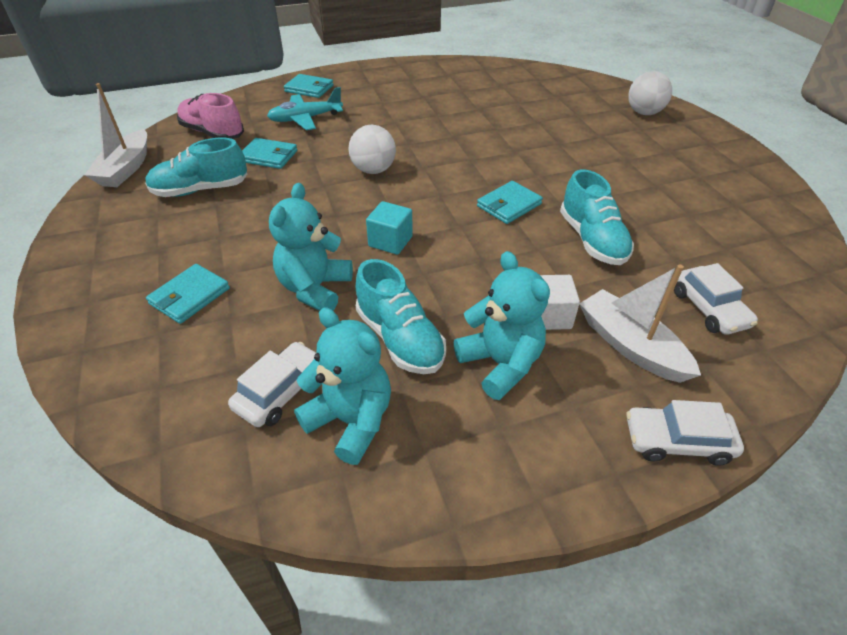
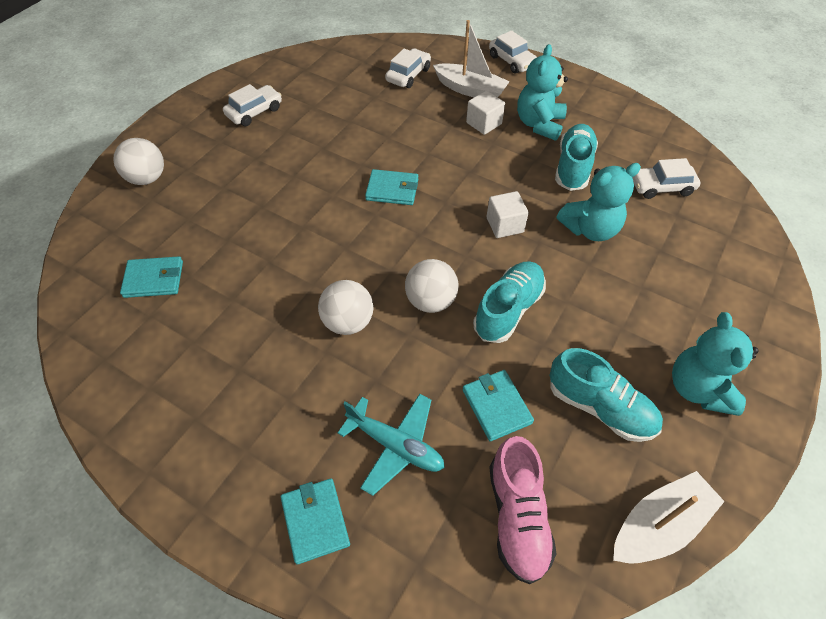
camera: 130 degrees left, 10 degrees up
(190, 296) = (678, 286): turquoise wallet -> turquoise wallet (154, 279)
(351, 421) = (637, 152): turquoise teddy bear -> turquoise teddy bear (698, 388)
(390, 241) = (505, 225): turquoise cube -> white cube
(404, 136) = (348, 322): none -> white ball
(592, 240) = (391, 135): turquoise shoe -> turquoise shoe (508, 310)
(630, 346) = (470, 90): white boat -> white boat turned 75 degrees counterclockwise
(705, 180) = (254, 112): none -> white car

